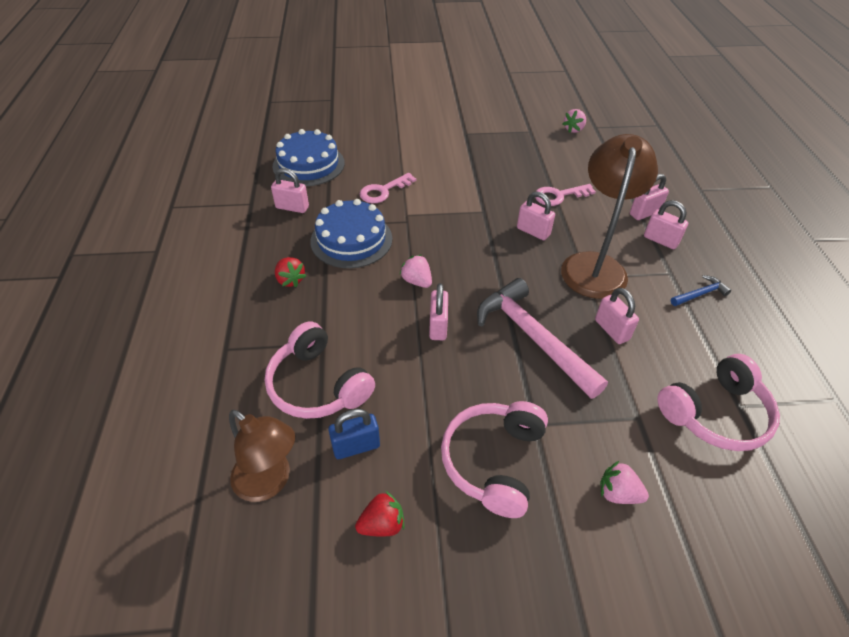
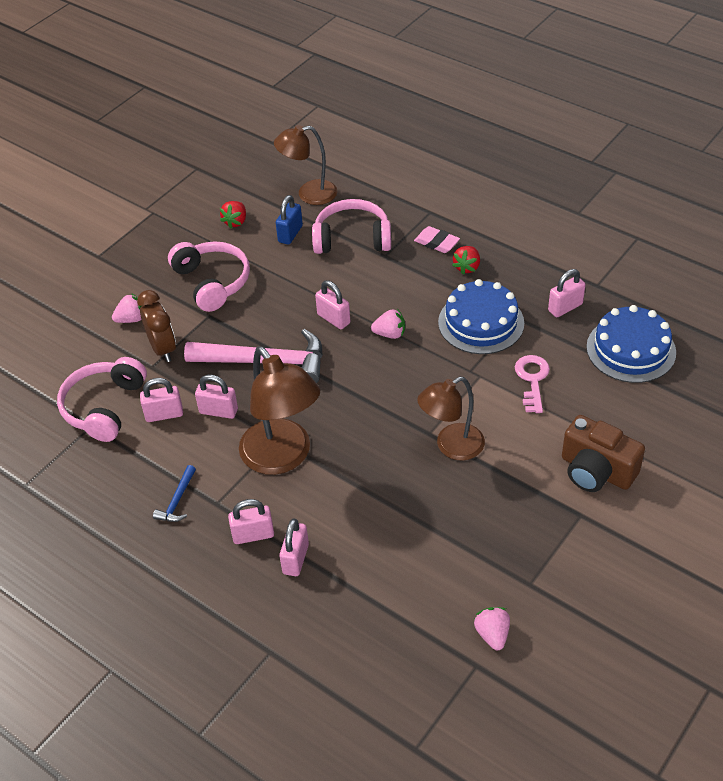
camera: 135 degrees right, 0 degrees up
(271, 317) = (436, 242): none -> pink eraser
(290, 280) = (467, 267): red strawberry -> red strawberry turned 75 degrees counterclockwise
(428, 140) = (596, 471): none -> brown camera
(482, 197) = (451, 447): none -> brown lamp
(533, 231) = (365, 448): pink padlock -> pink padlock (164, 414)
(559, 196) = (391, 510): pink key -> none
(612, 427) = (163, 349): none -> brown clock

